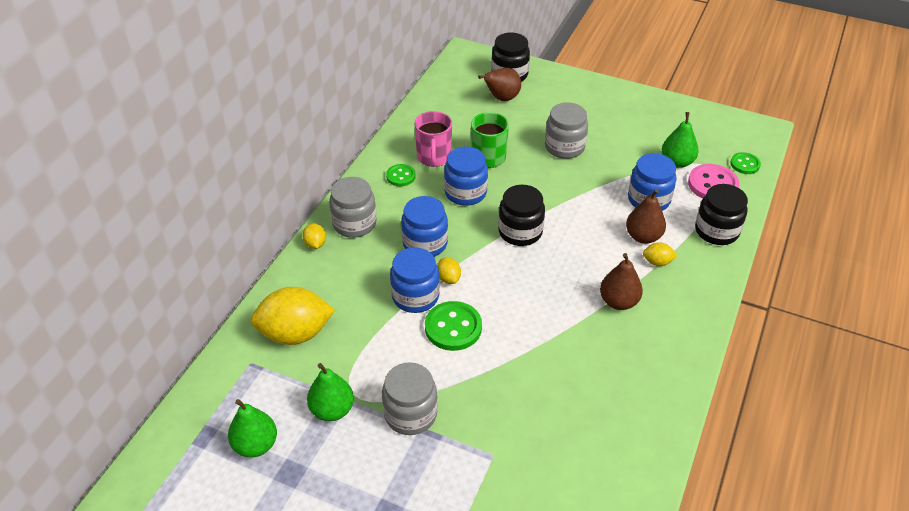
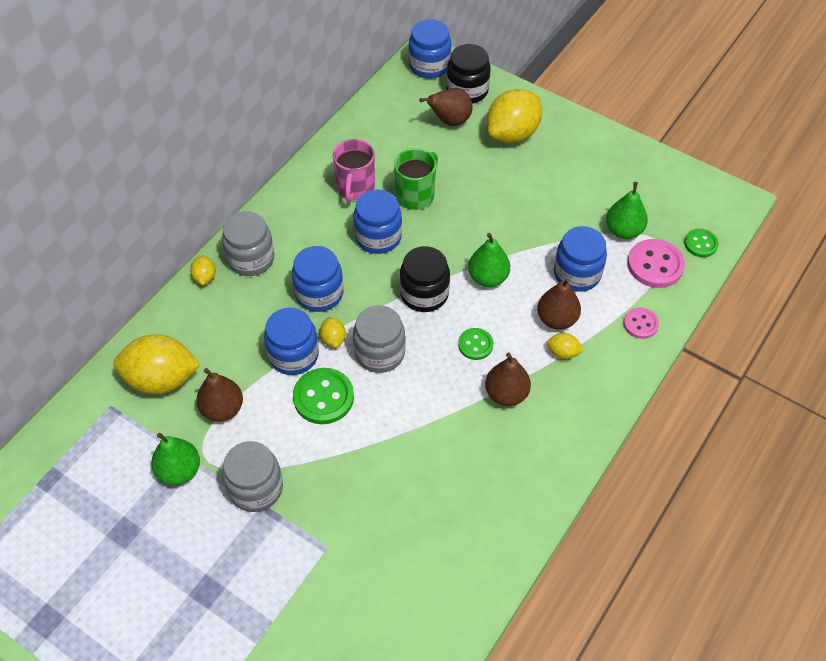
camera: 10 degrees right, 10 degrees up
(255, 445) = (97, 496): green pear -> green pear (488, 277)
(360, 350) = (222, 409): none -> brown pear
(401, 176) = (314, 207): green button -> green button (475, 345)
(471, 60) = (429, 66): none -> blue jar
(558, 102) = (512, 134): none -> yellow lemon
(564, 147) = (502, 194): grey jar -> grey jar (380, 353)
(716, 231) = (640, 324): black jar -> pink button

